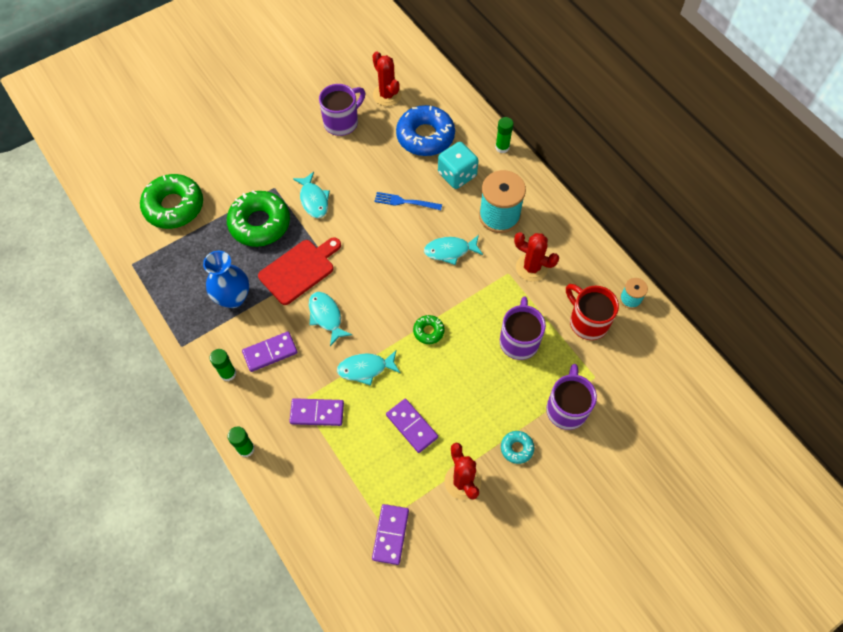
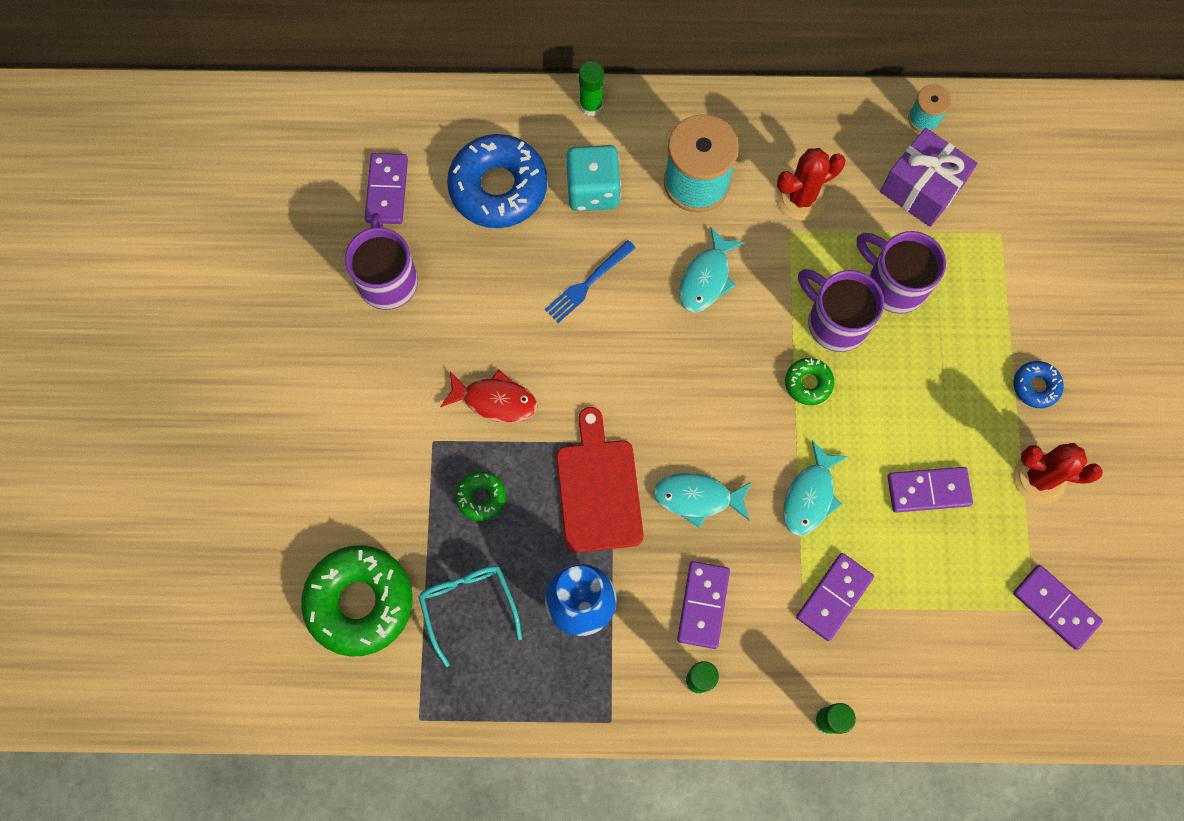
camera: 55 degrees left, 10 degrees up
(201, 250) = (468, 605): none -> turquoise glasses
(260, 223) = (481, 497): green donut -> green donut, size x0.47
(313, 200) = (495, 400): turquoise fish -> red fish
(387, 95) = (387, 190): red cactus -> purple domino
(516, 448) = (1035, 386): turquoise donut -> blue donut
(566, 408) = (1020, 294): purple mug -> purple mug (835, 322)
(587, 321) = (921, 188): red mug -> purple gift

